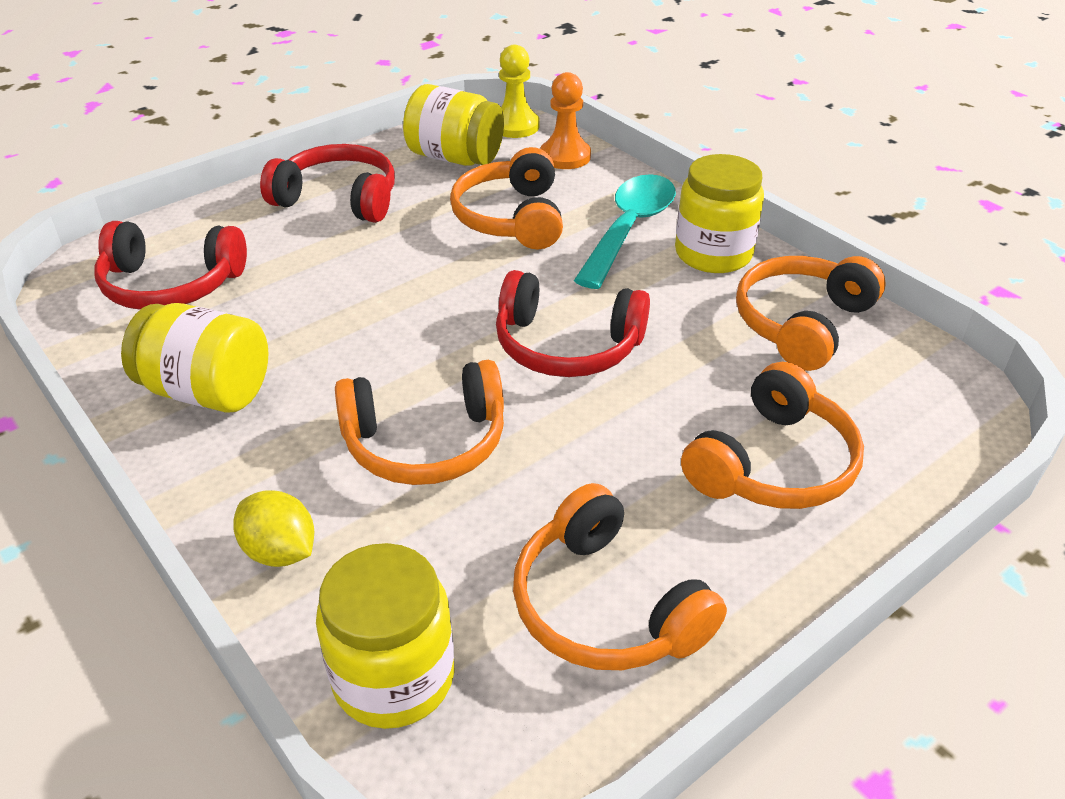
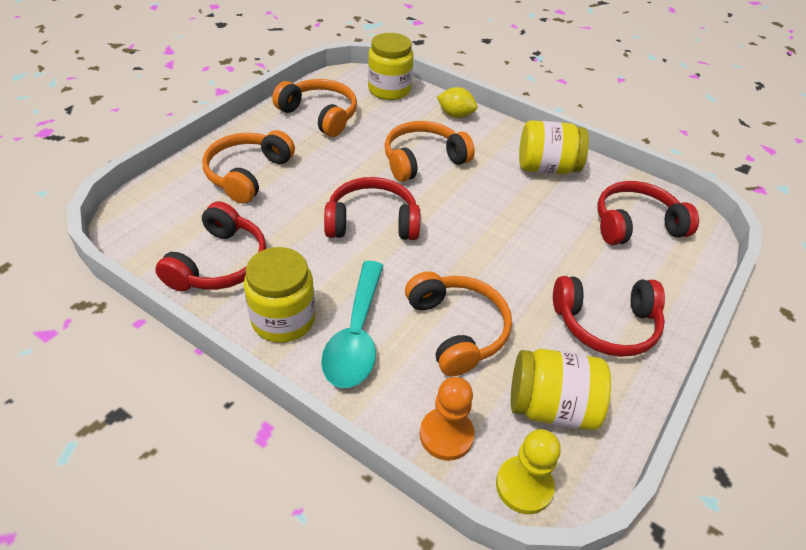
camera: 160 degrees right, 5 degrees up
(802, 323) = (219, 263): orange headphones -> red headphones

